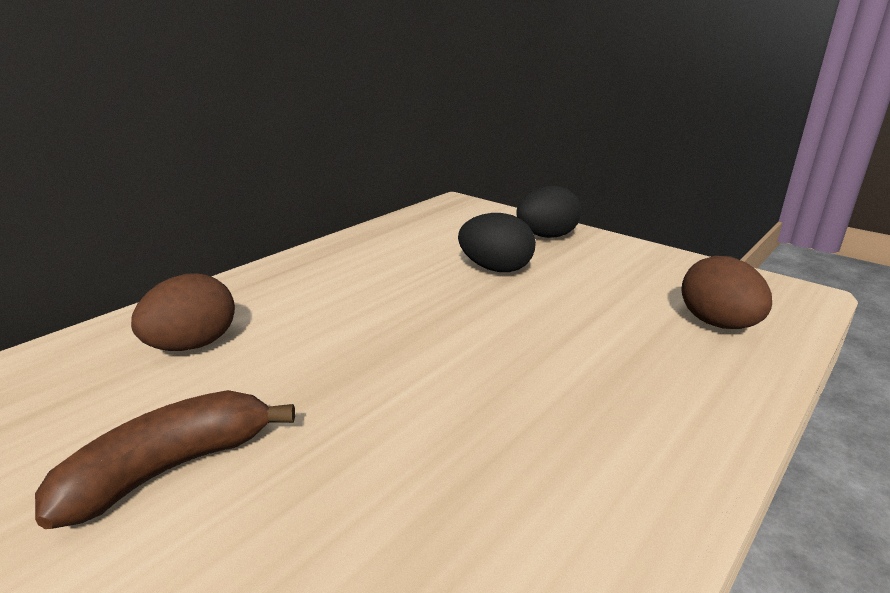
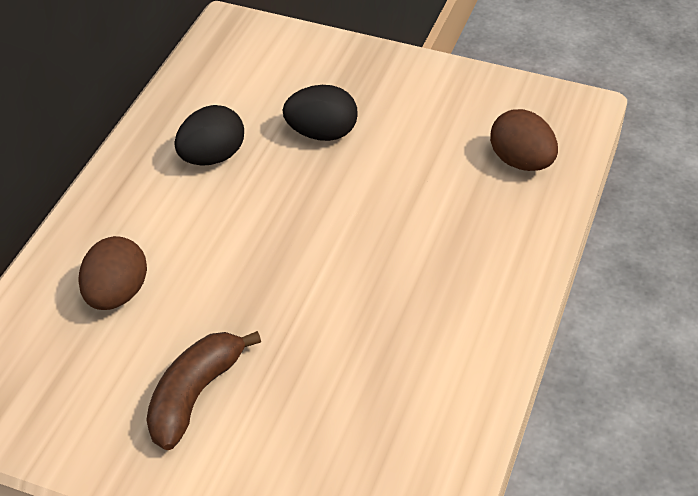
camera: 20 degrees left, 20 degrees up
(546, 236) = (350, 69): black egg -> black egg (212, 157)

